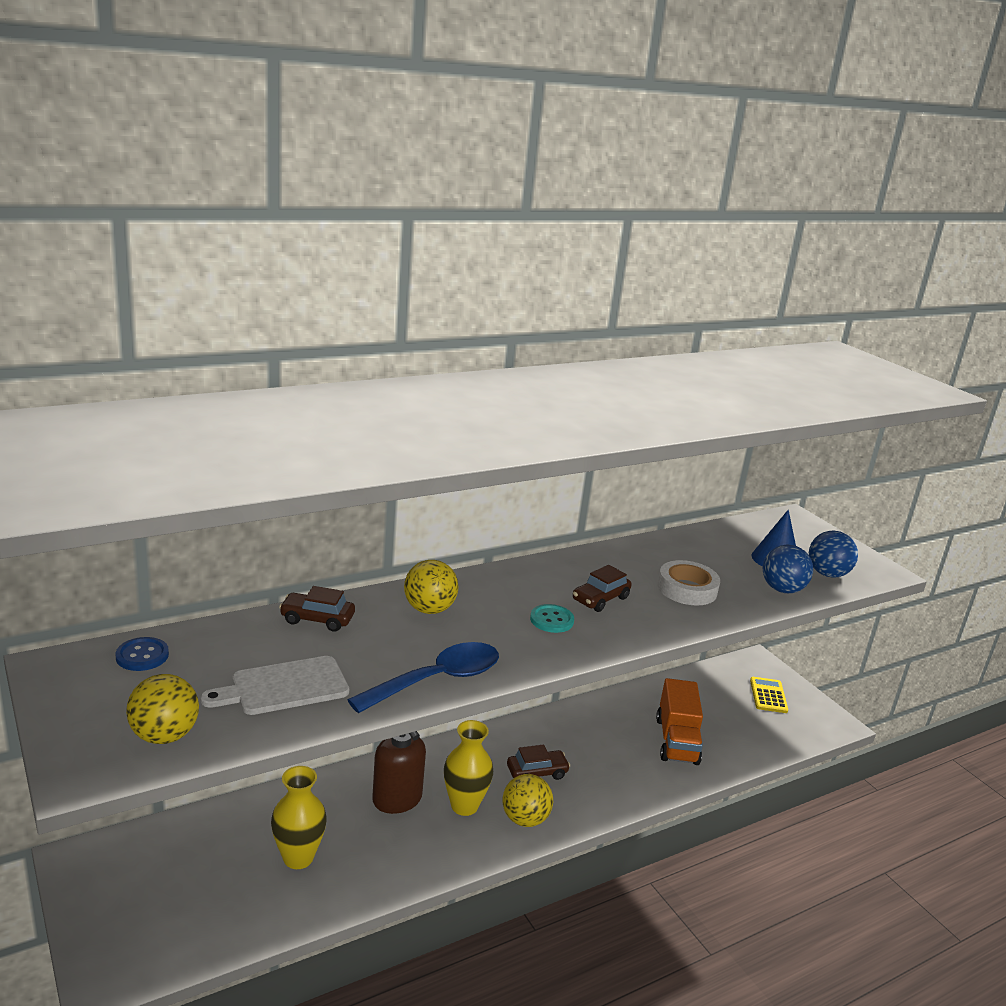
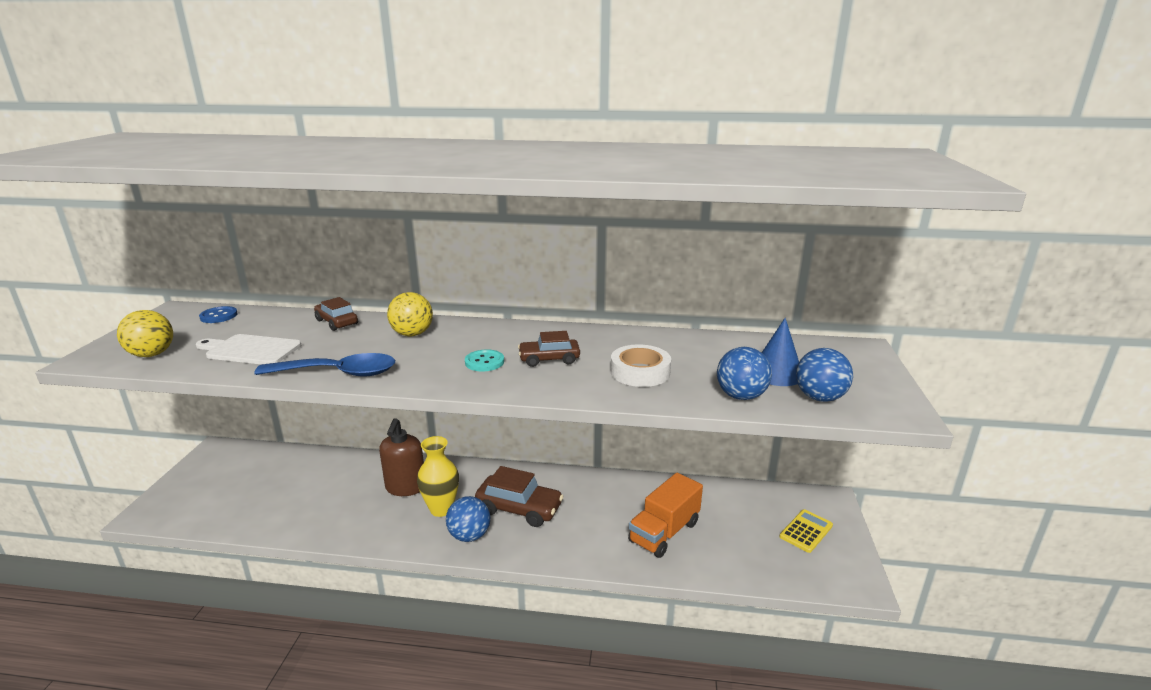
camera: 40 degrees right, 0 degrees up
(298, 858) = (309, 496): yellow vase -> none
(525, 819) = (469, 536): yellow ball -> blue ball
(537, 772) = (519, 509): brown car -> brown car, size x1.59

